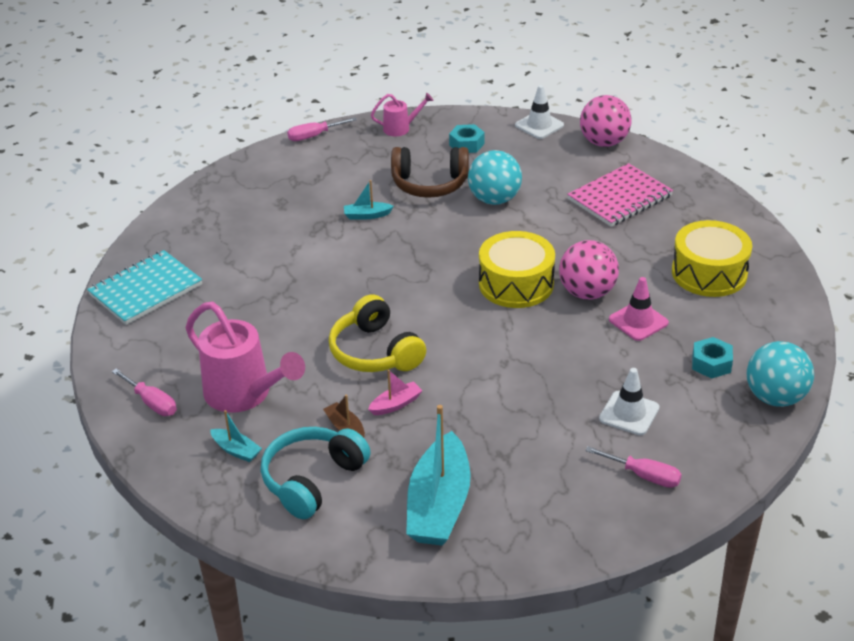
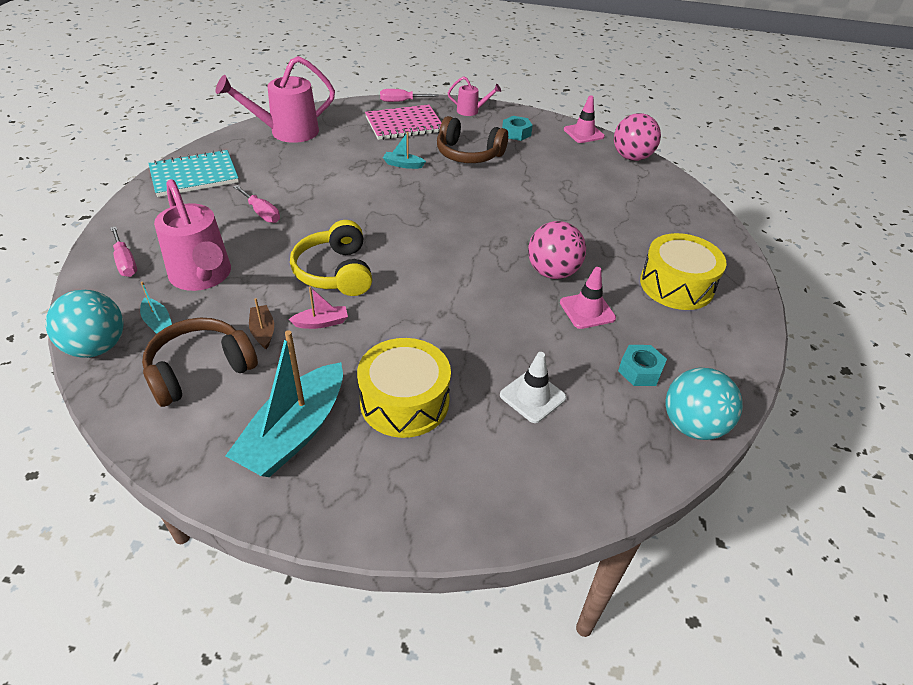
camera: 15 degrees right, 5 degrees up
(210, 209) = (287, 132): none -> pink watering can
(312, 480) = (200, 370): turquoise headphones -> brown headphones
(494, 199) = (514, 178): turquoise ball -> turquoise ball (97, 347)
(516, 284) = (493, 248): yellow drum -> yellow drum (404, 401)
(539, 125) = (583, 133): white traffic cone -> pink traffic cone
(619, 198) = (623, 202): pink notebook -> pink notebook (404, 124)
(644, 476) = (513, 468): pink screwdriver -> pink screwdriver (261, 213)

